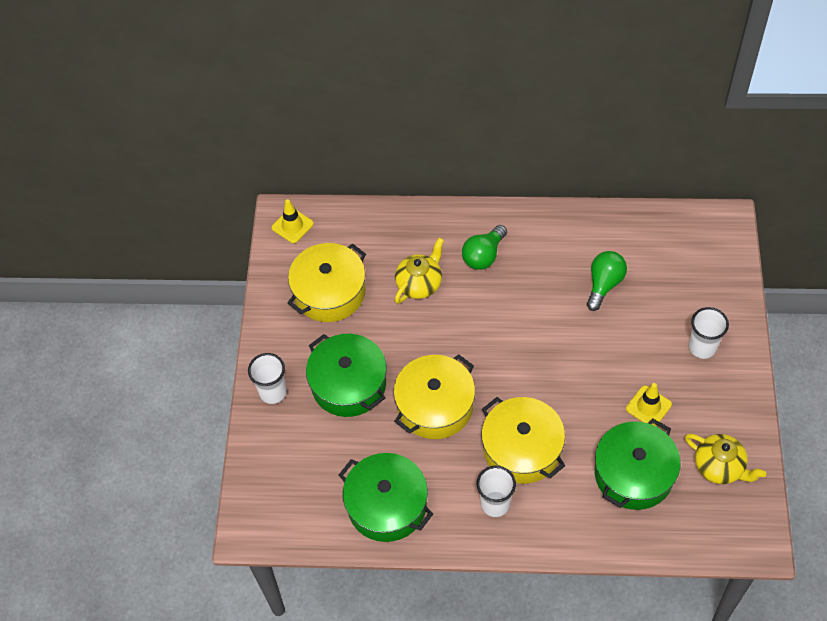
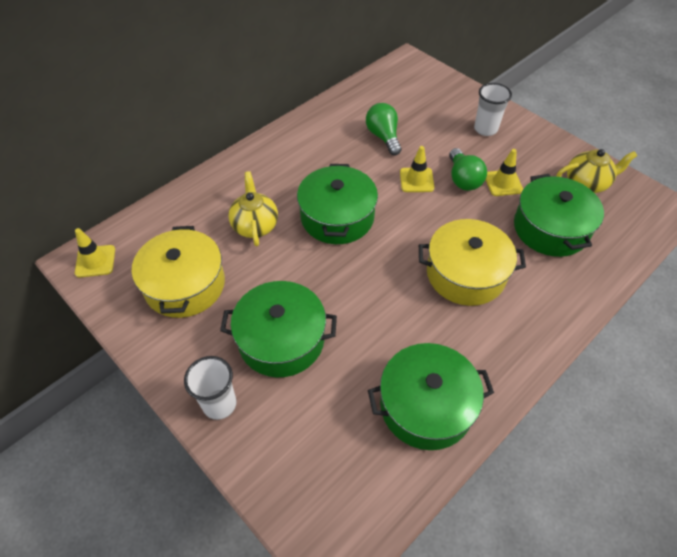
camera: 50 degrees left, 5 degrees down
(435, 406) = (369, 297): yellow pot -> none
(483, 255) = (281, 175): green light bulb -> green light bulb (463, 179)
(484, 326) = (337, 217): none -> green pot
(495, 504) = (499, 327): white cup -> none
(581, 345) = (416, 180): none -> yellow traffic cone

